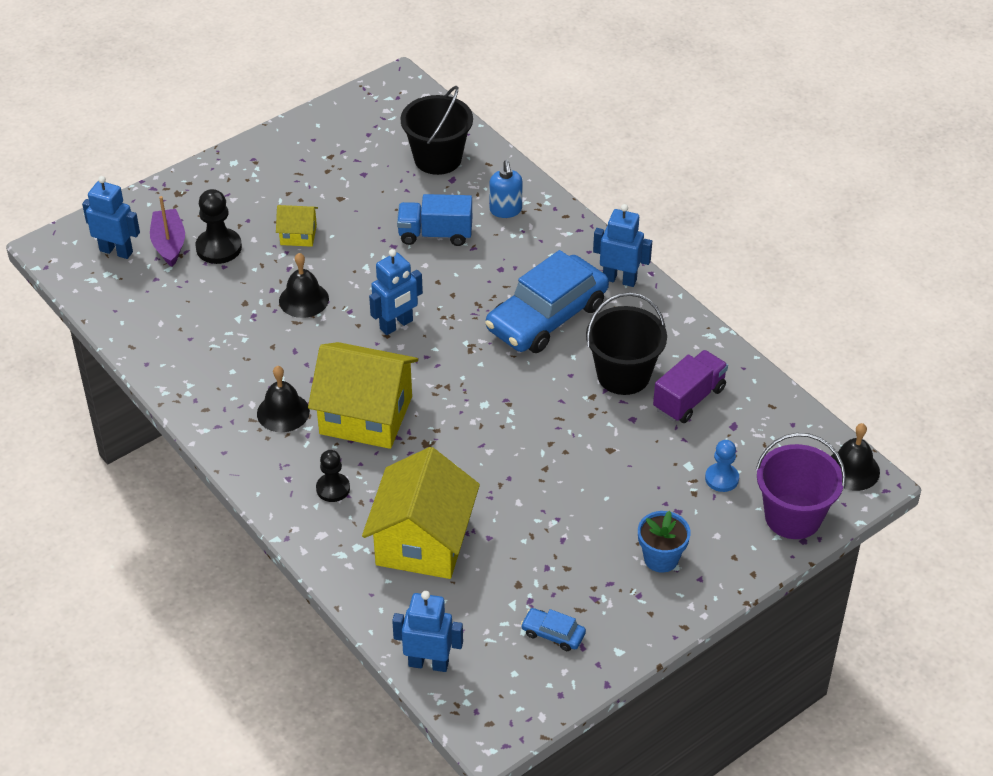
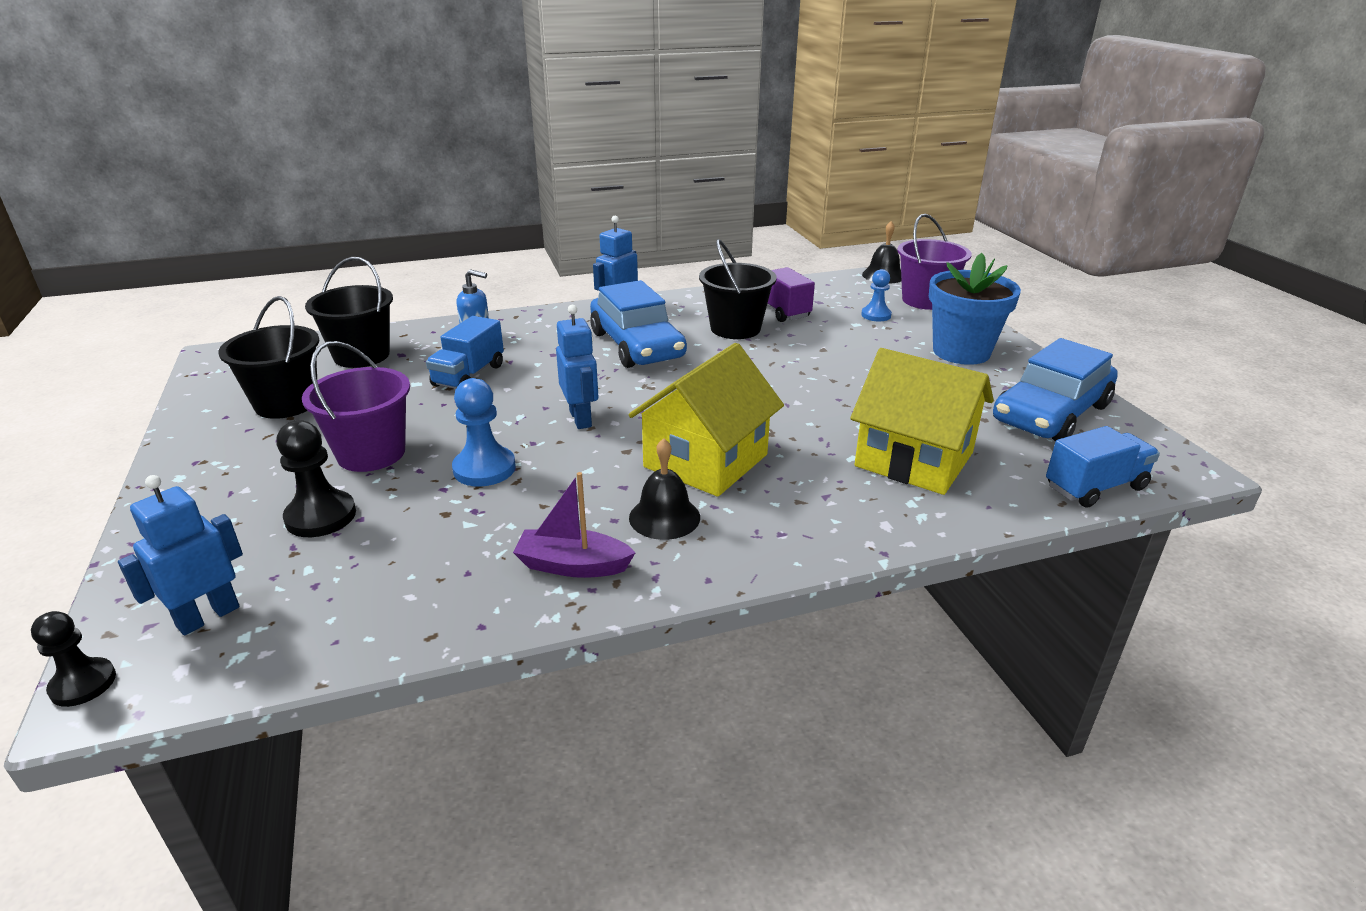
camera: 70 degrees left, 15 degrees down
(169, 244) = (259, 559): purple boat -> purple boat (572, 565)
(298, 235) = (371, 453): yellow house -> purple bucket
(304, 299) = (484, 469): black bell -> blue pawn
(333, 488) = (812, 503): black pawn -> black pawn (83, 684)
(344, 159) = (286, 403): none -> black bucket
(428, 663) = (1095, 487): blue robot -> blue truck
(553, 634) = (1050, 413): blue car -> blue car, size x2.44
(661, 558) = (961, 352): blue flower pot -> blue flower pot, size x1.75

